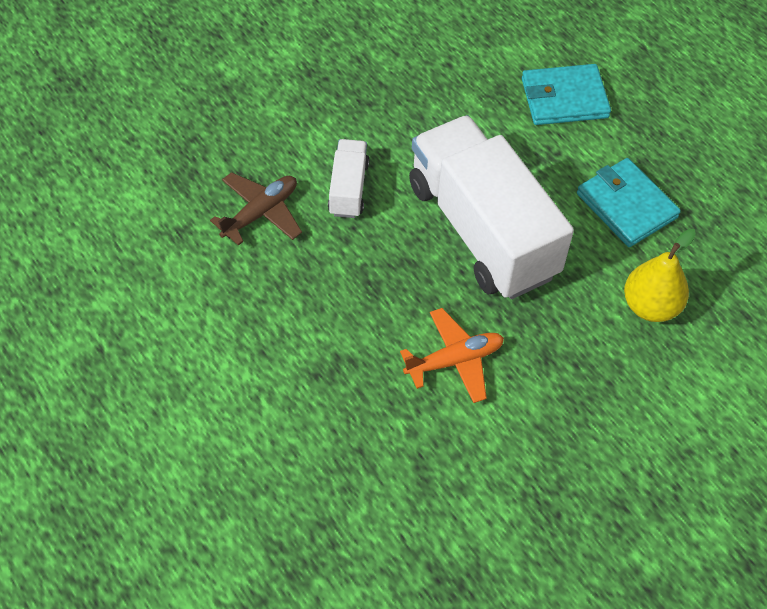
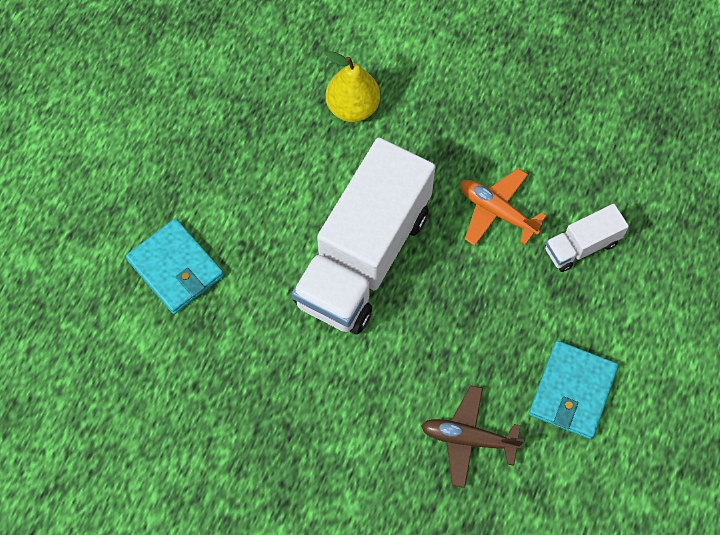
camera: 120 degrees left, 10 degrees up
(348, 189) = (394, 384): white truck -> white truck (581, 246)
(626, 205) = (265, 166): turquoise wallet -> turquoise wallet (572, 391)

